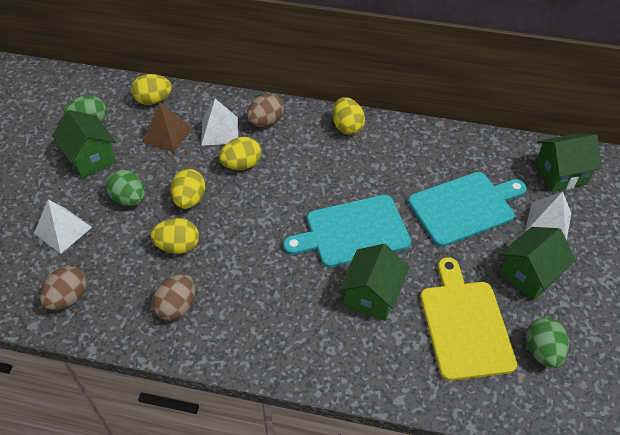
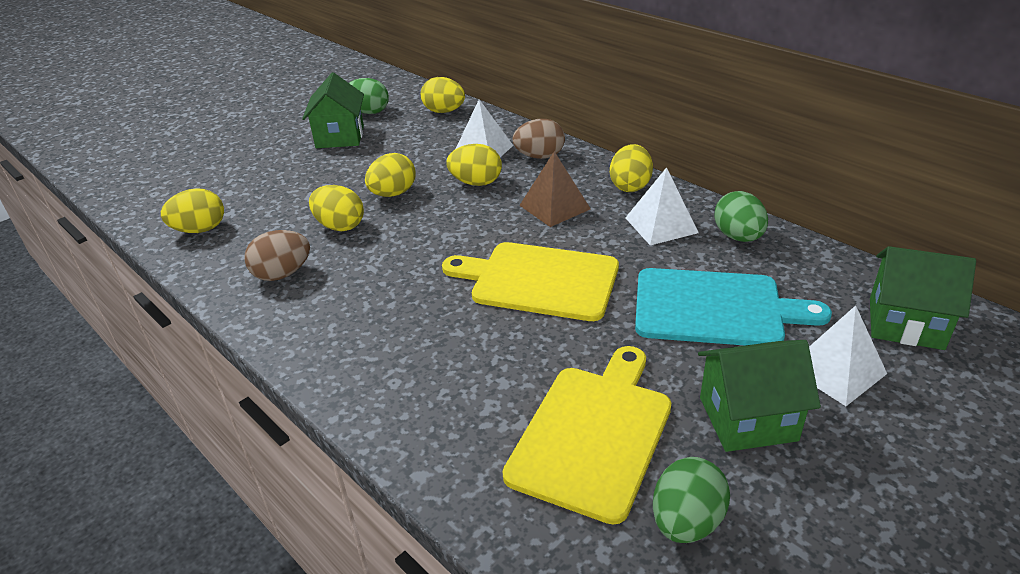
camera: 35 degrees right, 15 degrees down
(63, 230) = (256, 179): white pyramid -> white pyramid (661, 225)
(68, 298) = (200, 230): brown egg -> yellow egg
(129, 199) = (338, 175): green egg -> green egg (738, 237)
(167, 135) = (428, 139): brown pyramid -> brown pyramid (555, 207)
(353, 232) = (539, 280): turquoise cutting board -> yellow cutting board
(372, 296) = (498, 350): green house -> none

